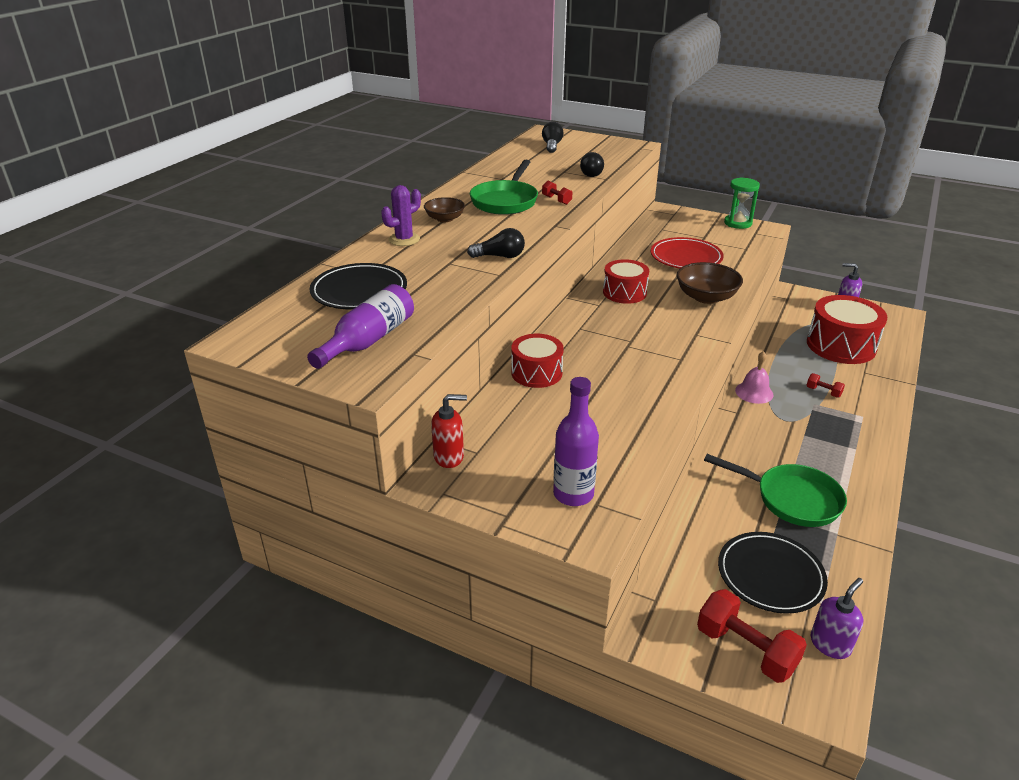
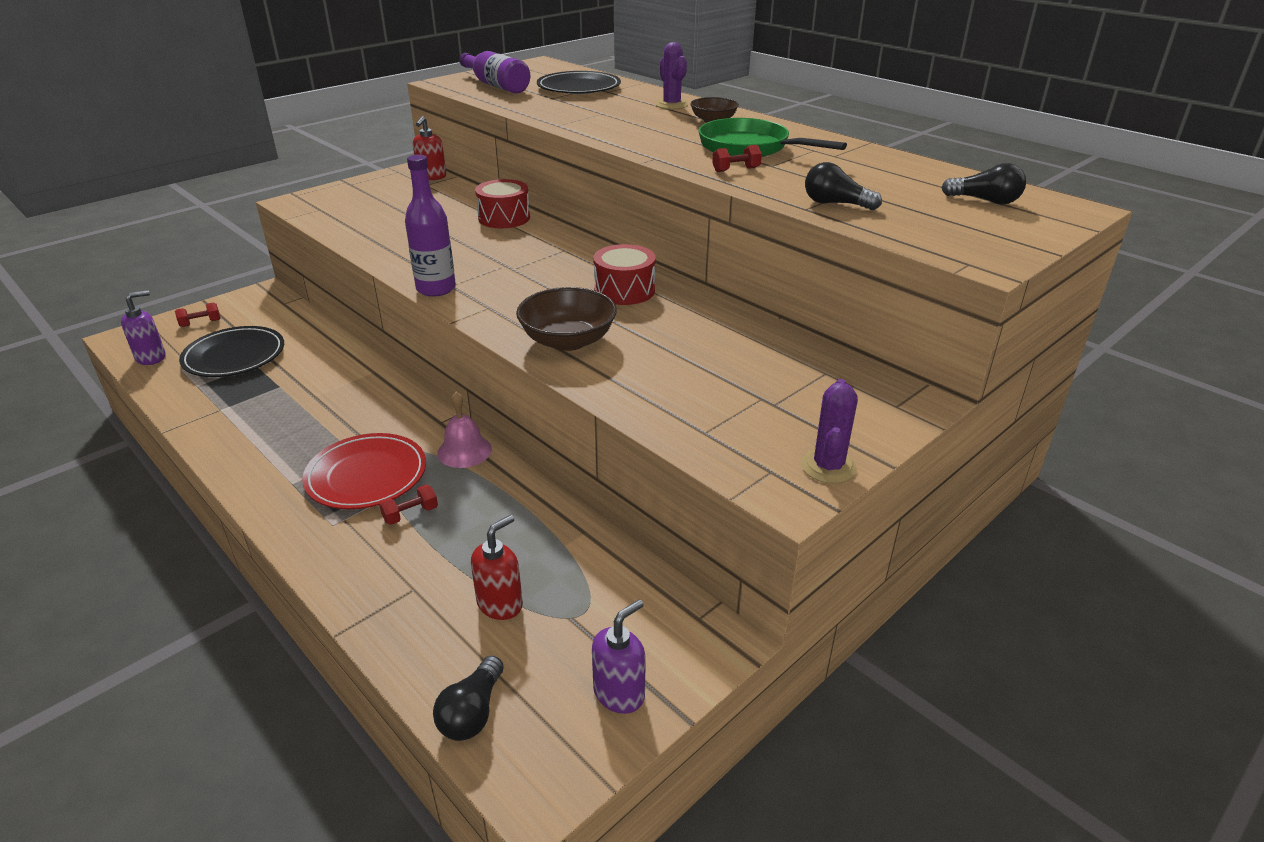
camera: 110 degrees right, 0 degrees up
(500, 256) = (596, 129): black light bulb -> black light bulb (472, 713)
(573, 494) = (339, 204): purple bottle -> purple bottle (436, 289)
(686, 257) = (702, 362): red plate -> red plate (366, 475)
(738, 223) = (828, 467): green hourglass -> purple cactus
(745, 649) = (200, 323): red dumbbell -> red dumbbell, size x0.50
(792, 499) = (286, 402): green pan -> none
(830, 644) = (151, 357): purple soap dispenser -> purple soap dispenser turned 105 degrees counterclockwise
(841, 345) = (500, 604): red drum -> red soap dispenser

